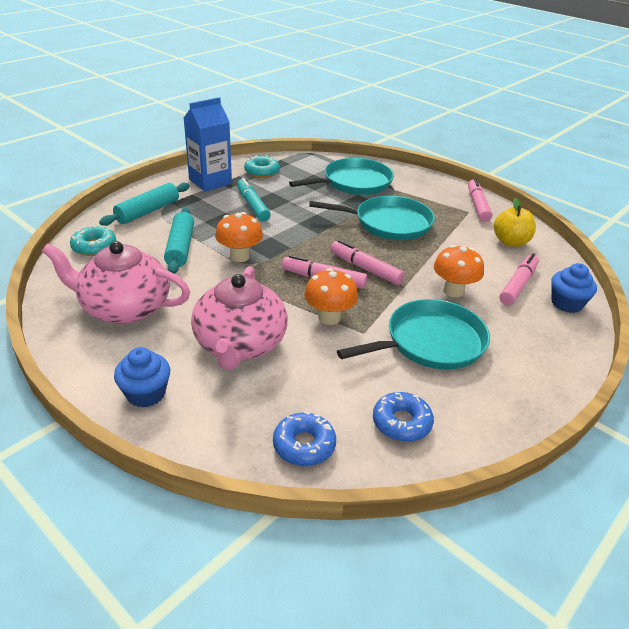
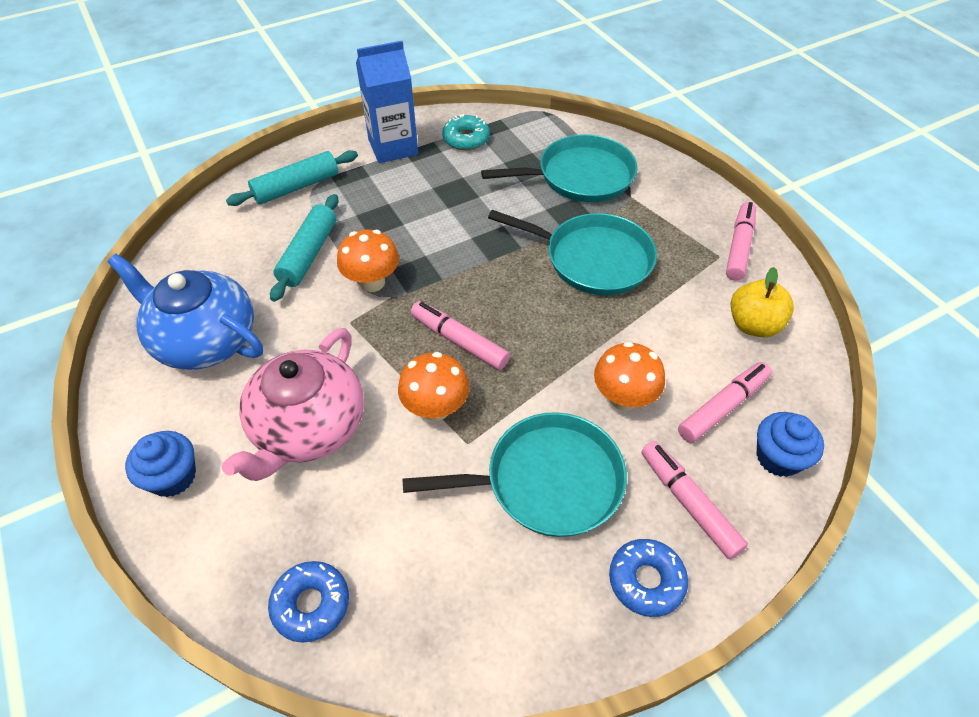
camera: 20 degrees right, 15 degrees up
(94, 247) = (212, 235): turquoise donut -> none
(124, 308) = (205, 340): pink teapot -> blue teapot
(252, 205) = (427, 197): turquoise marker -> none
(365, 268) = (522, 334): pink marker -> pink marker (688, 503)
(401, 423) = (444, 603): blue donut -> blue donut (646, 580)

